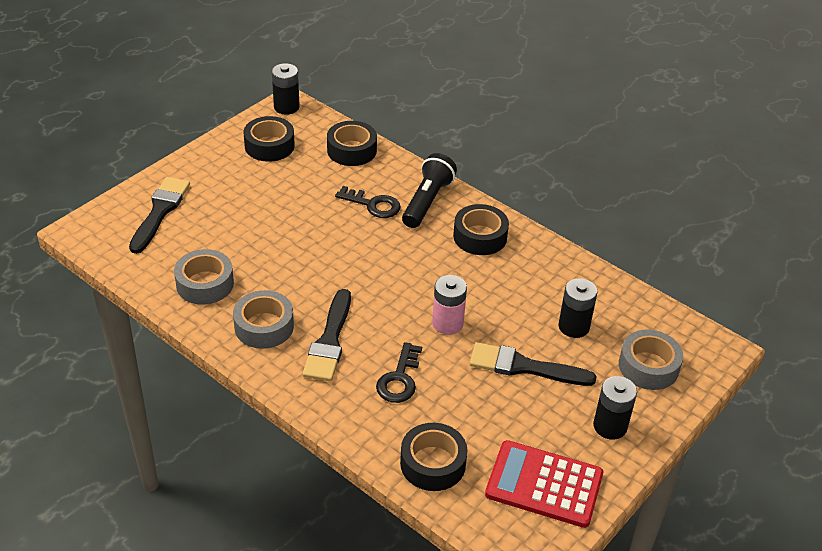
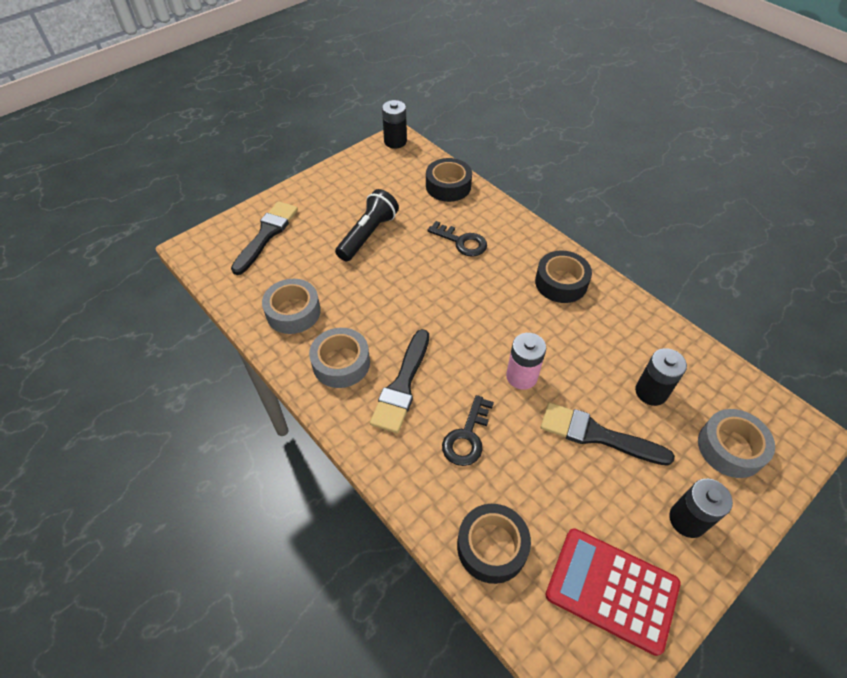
camera: 10 degrees right, 10 degrees up
(269, 146) = (375, 177): black tape -> none
(427, 201) = (513, 241): black flashlight -> black flashlight (368, 234)

